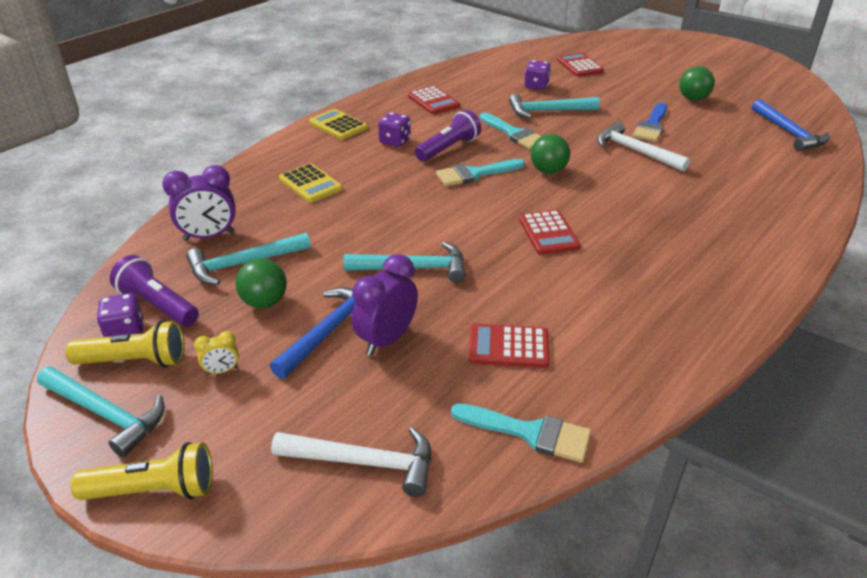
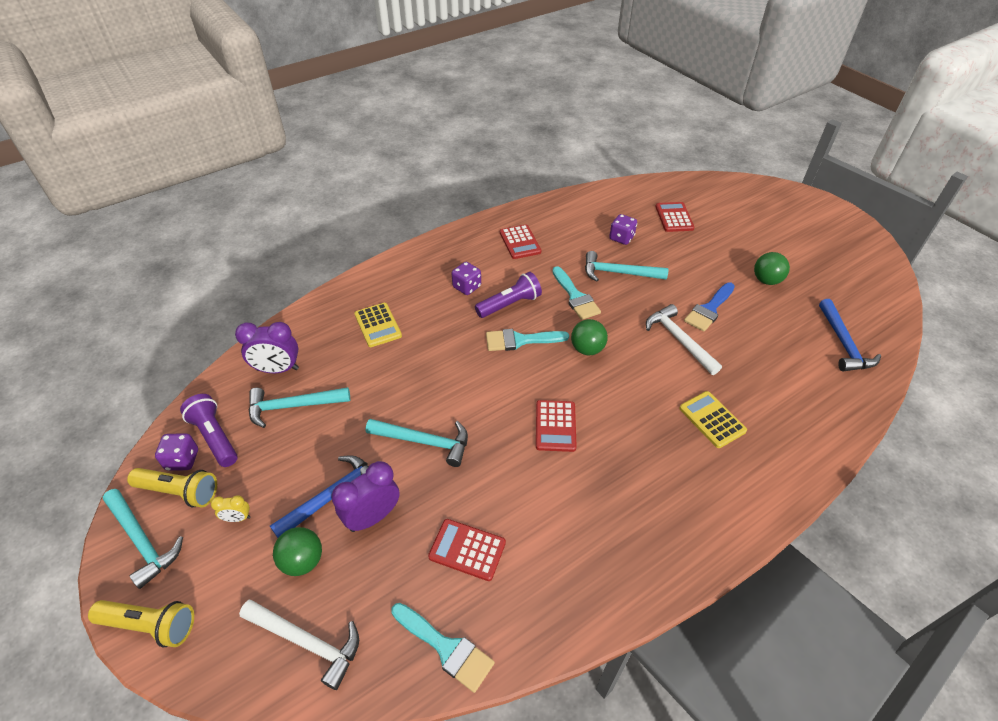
camera: 15 degrees right, 10 degrees up
(264, 302) = (294, 452): green ball -> green ball (303, 561)
(338, 125) = (426, 258): yellow calculator -> yellow calculator (712, 419)

